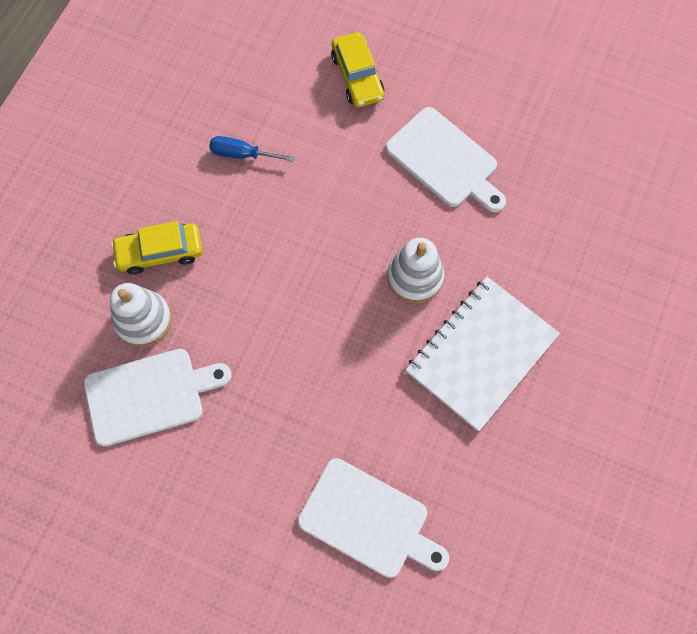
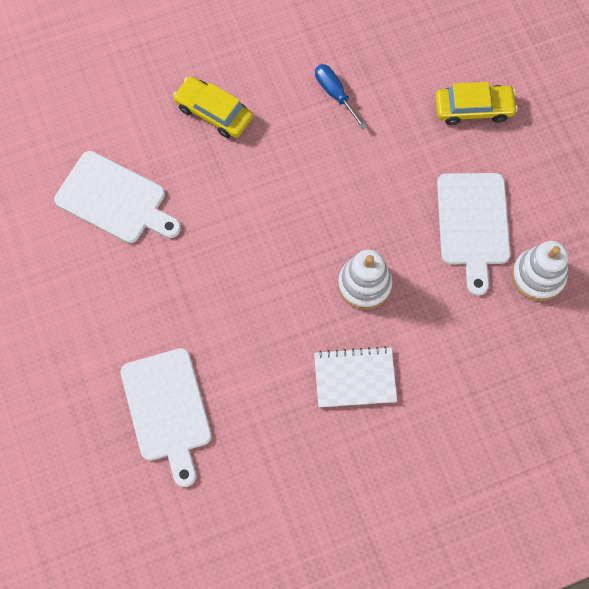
camera: 45 degrees right, 0 degrees up
(143, 320) = (159, 147): white stacking toy -> white stacking toy (538, 276)
(357, 76) = (473, 108): yellow car -> yellow car turned 120 degrees counterclockwise
(481, 353) = (355, 378): white notebook -> white notebook, size x0.63

